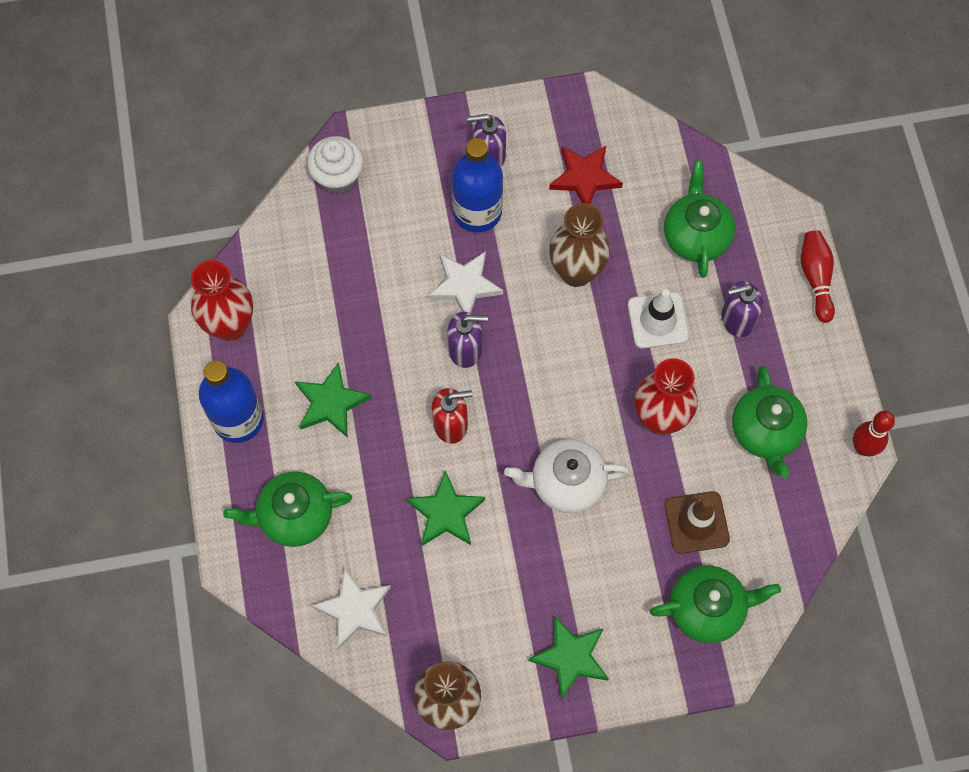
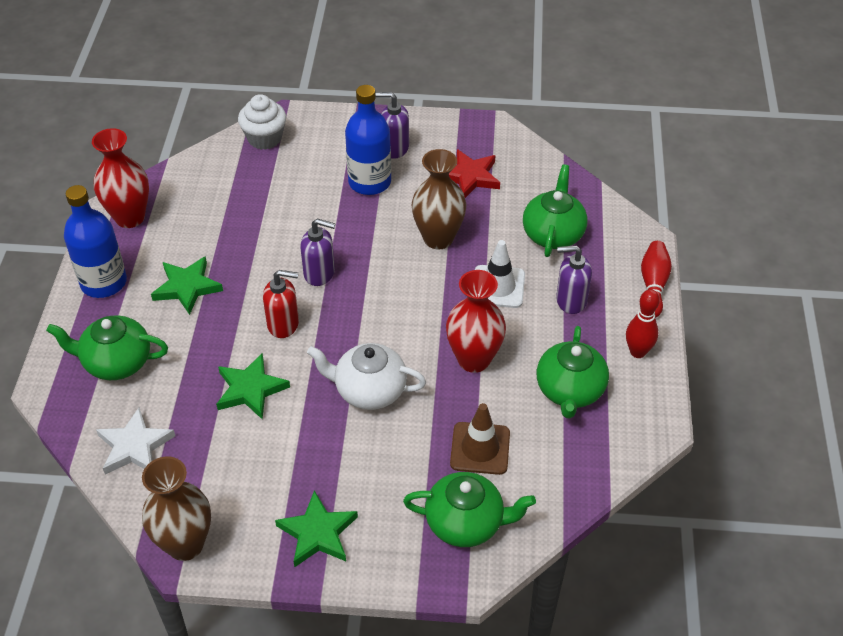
camera: 15 degrees right, 20 degrees down
(465, 286) = (338, 229): white star -> none
(863, 448) = (661, 423): red bowling pin -> red bowling pin (637, 352)

